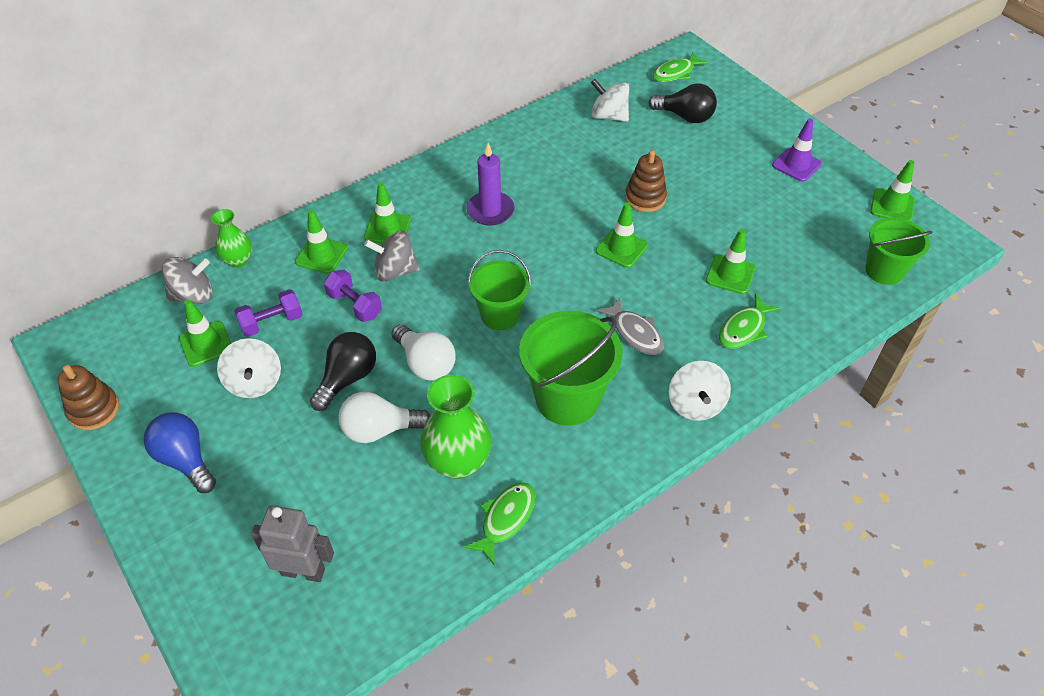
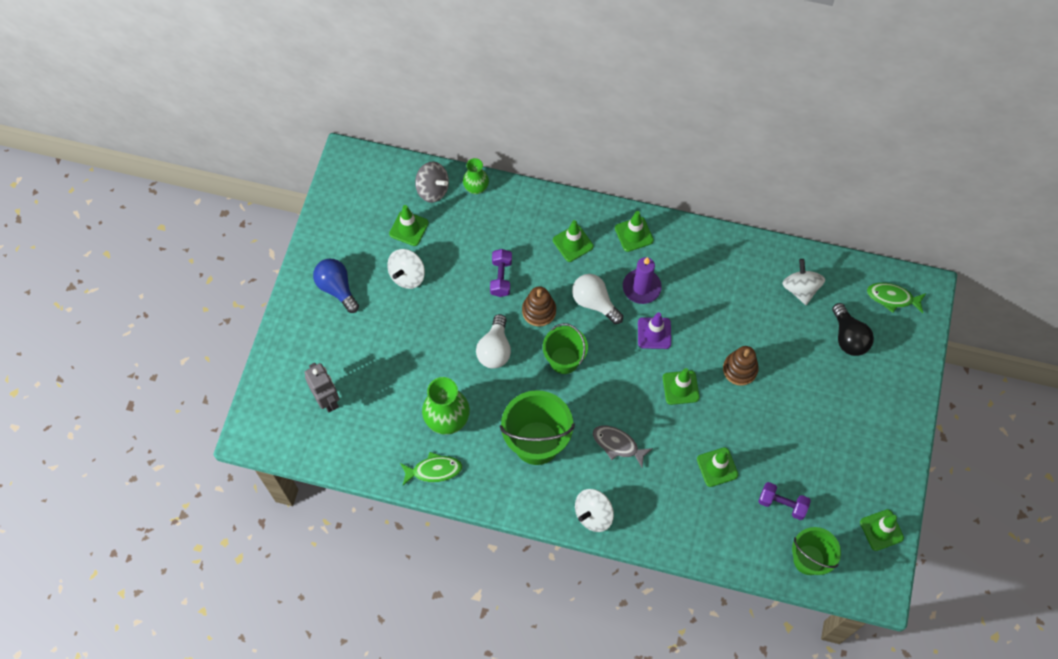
camera: 50 degrees right, 15 degrees up
(94, 410) = (326, 217): brown stacking toy -> brown stacking toy (539, 311)
(185, 460) = (337, 288): blue light bulb -> blue light bulb turned 45 degrees counterclockwise
(272, 322) = (451, 246): purple dumbbell -> purple dumbbell (782, 504)
(321, 255) = (520, 227): green traffic cone -> green traffic cone (634, 234)
(347, 378) = (450, 319): black light bulb -> none
(380, 429) = (433, 364): white light bulb -> white light bulb (594, 302)
(395, 271) = (544, 276): grey spinning top -> none
(635, 333) = (617, 444): grey fish -> grey fish turned 105 degrees clockwise
(744, 329) = (677, 504): green fish -> none
(796, 164) = (866, 442): purple traffic cone -> purple traffic cone (654, 333)

